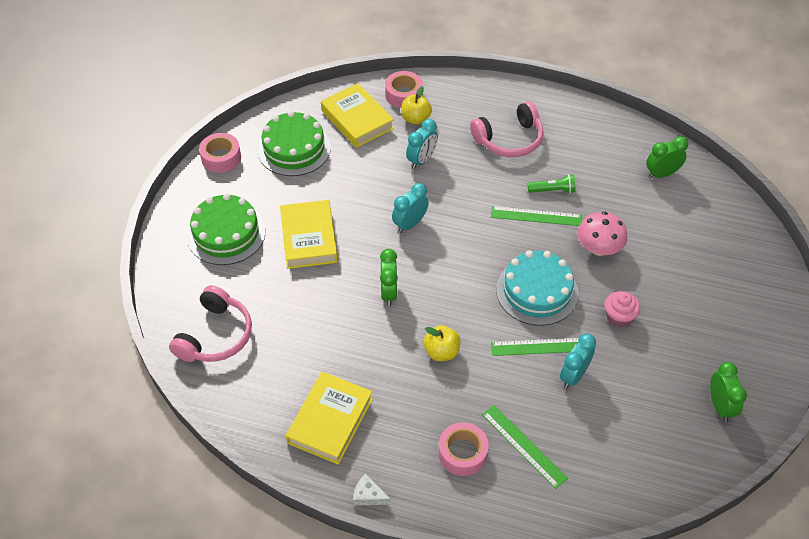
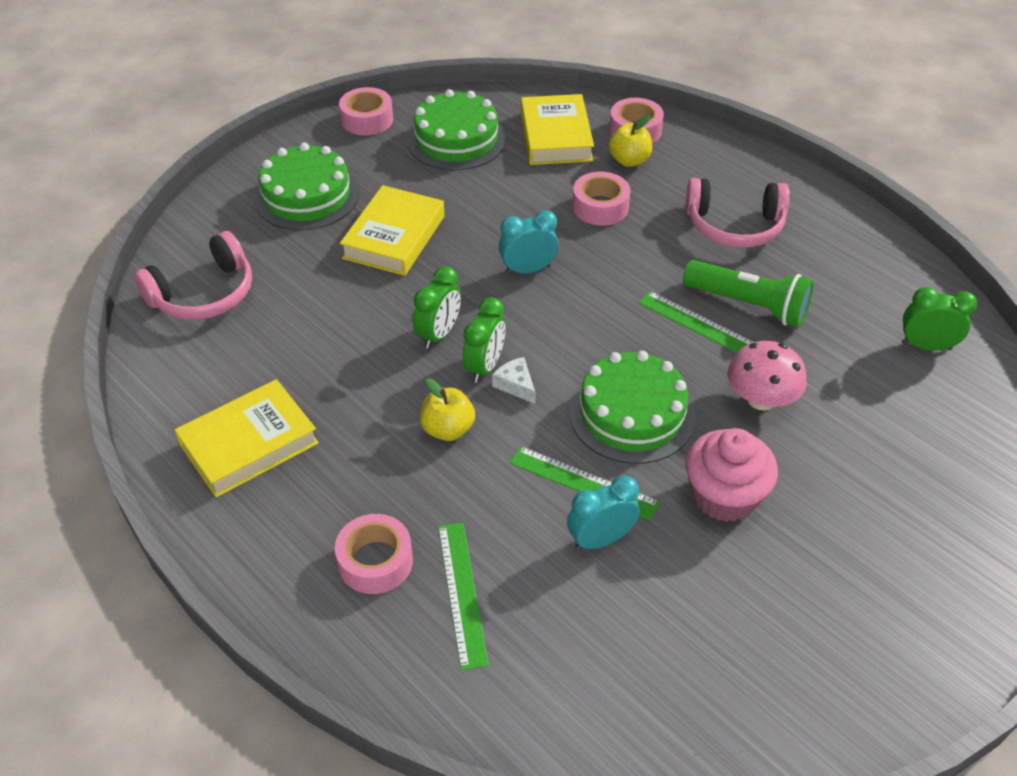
camera: 30 degrees right, 5 degrees down
(368, 495) = (220, 551): white cheese -> white cheese (516, 385)
(422, 160) = (600, 207): turquoise clock -> pink tape
(537, 291) = (632, 414): turquoise cake -> green cake
(552, 190) = (748, 305): green flashlight -> green flashlight, size x1.76
(619, 317) = (724, 496): pink cupcake -> pink cupcake, size x1.59
(720, 406) = (791, 685): green clock -> green clock (485, 366)

